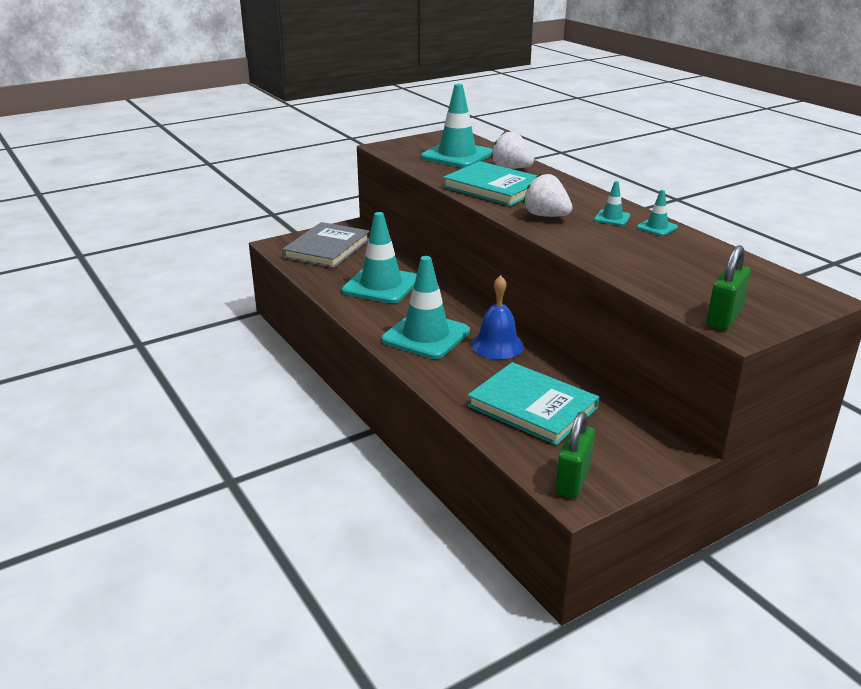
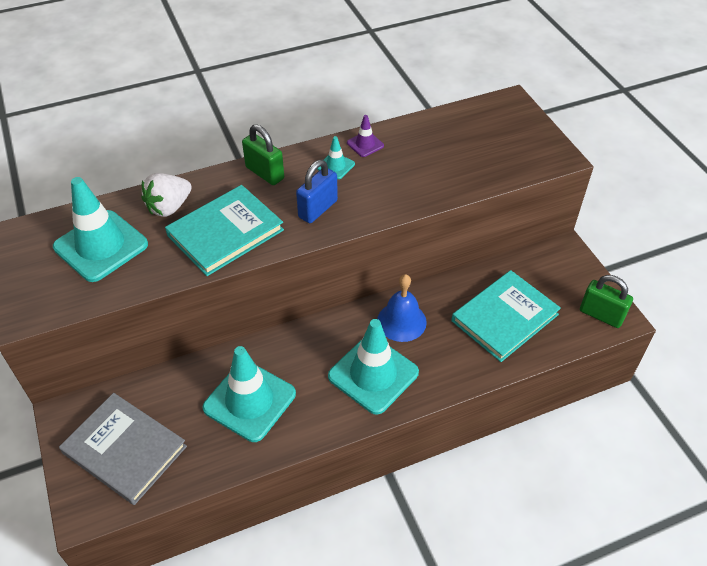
camera: 80 degrees left, 20 degrees up
(546, 216) = (318, 209): white strawberry -> blue padlock
(657, 227) = (365, 144): turquoise traffic cone -> purple traffic cone
(724, 318) = (539, 158): green padlock -> green padlock (265, 173)

